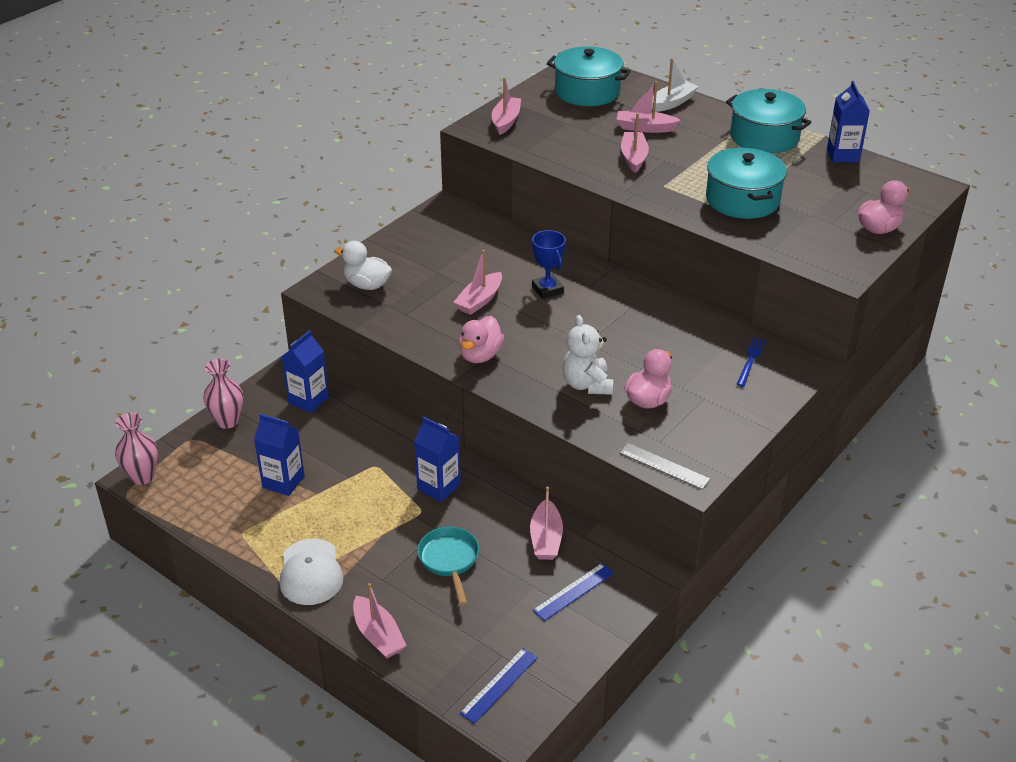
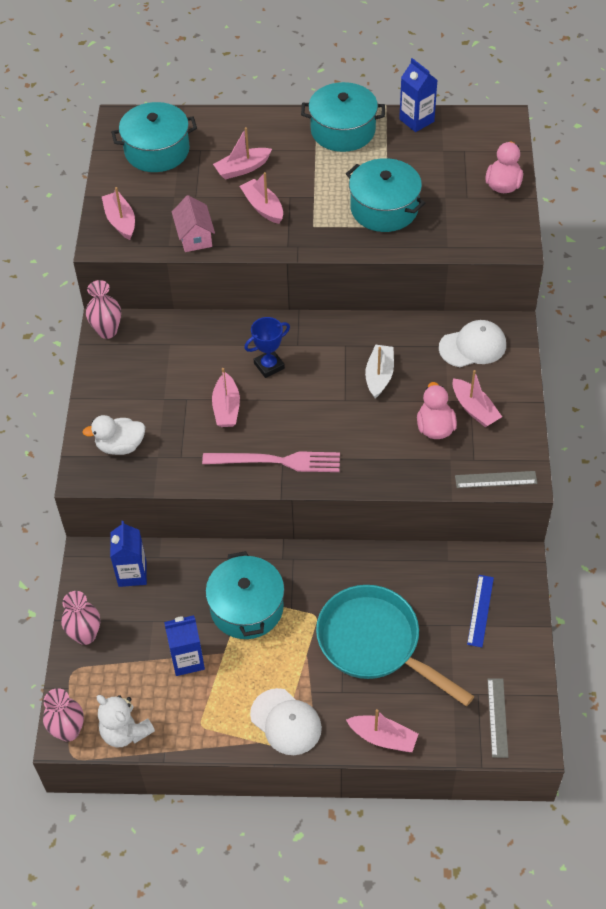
camera: 35 degrees left, 15 degrees up
(371, 473) = (246, 607): none -> turquoise pot
(439, 487) = (309, 586): blue carton -> none
(443, 211) = (107, 331): none -> pink vase
(449, 560) = (375, 643): turquoise pan -> turquoise pan, size x1.88
(480, 355) = (277, 461): pink duck -> pink fork
(499, 685) = (497, 717): blue ruler -> grey ruler
(546, 539) = (424, 580): pink boat -> pink boat (474, 409)
(547, 290) = (269, 366): blue trophy -> blue trophy turned 60 degrees counterclockwise
(553, 153) = (195, 237): none -> pink house
(587, 384) = (380, 440): white teddy bear -> white teddy bear (125, 732)
(672, 103) = (238, 128): white boat -> white boat (379, 376)
(751, 360) = (473, 346): blue fork -> white cap

